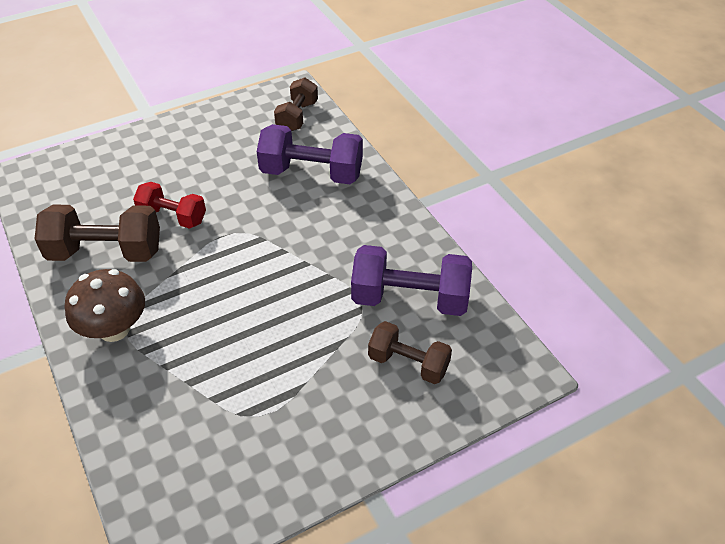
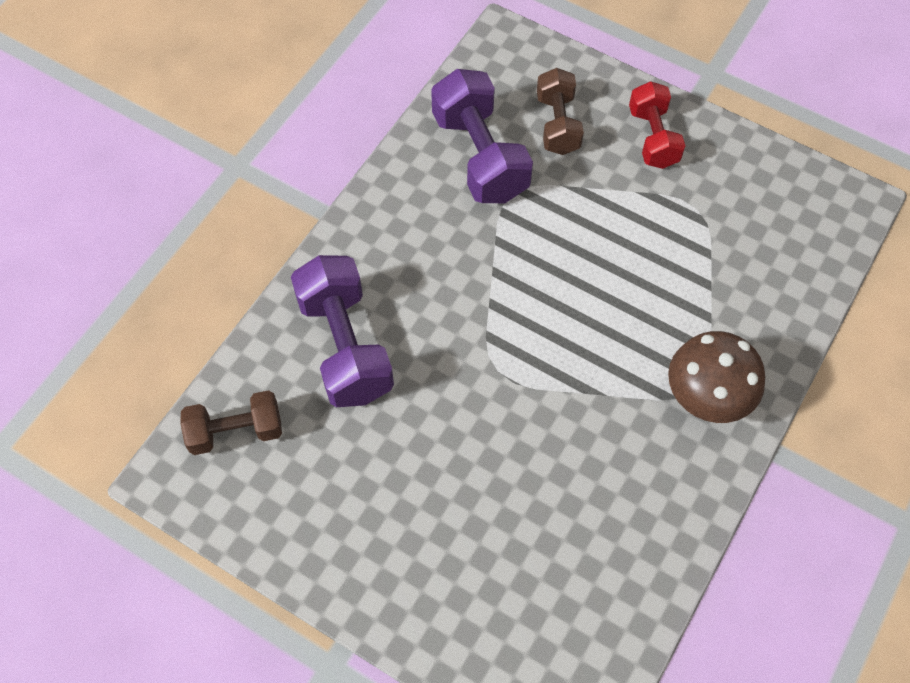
camera: 120 degrees left, 15 degrees up
(106, 252) = (621, 490): brown dumbbell -> none
(173, 217) = (518, 456): red dumbbell -> red dumbbell (653, 138)

